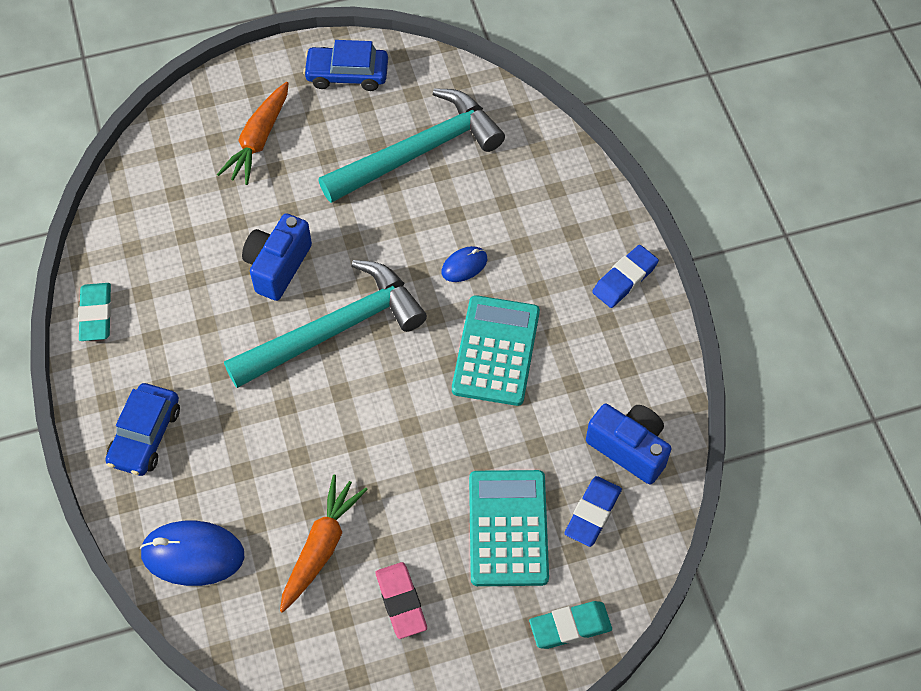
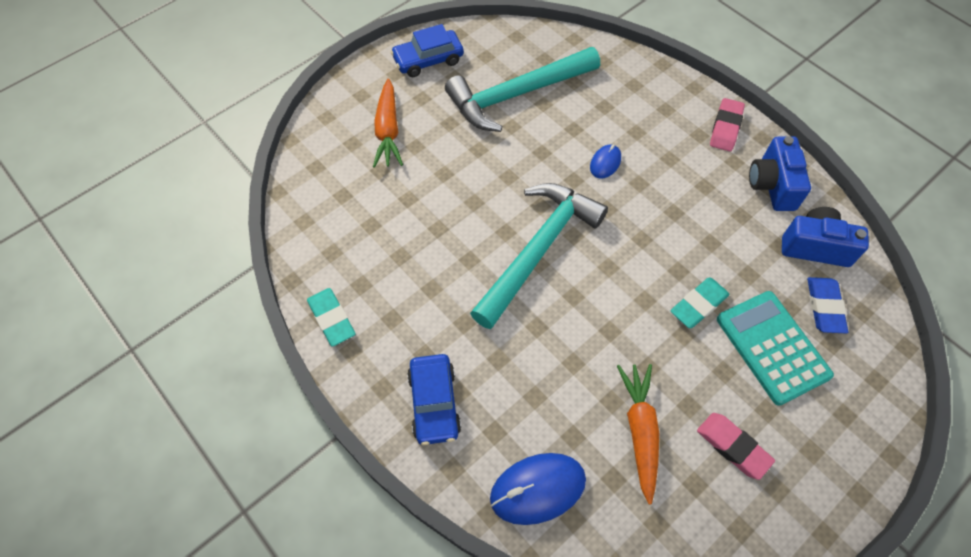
camera: 25 degrees left, 0 degrees up
(278, 266) = (462, 219): blue camera -> blue camera (772, 185)
(418, 152) = (517, 95): turquoise hammer -> turquoise hammer turned 150 degrees counterclockwise
(496, 351) = (670, 215): turquoise calculator -> none
(570, 627) = (871, 404): turquoise eraser -> turquoise eraser (698, 305)
(624, 279) = (725, 128): blue eraser -> pink eraser

